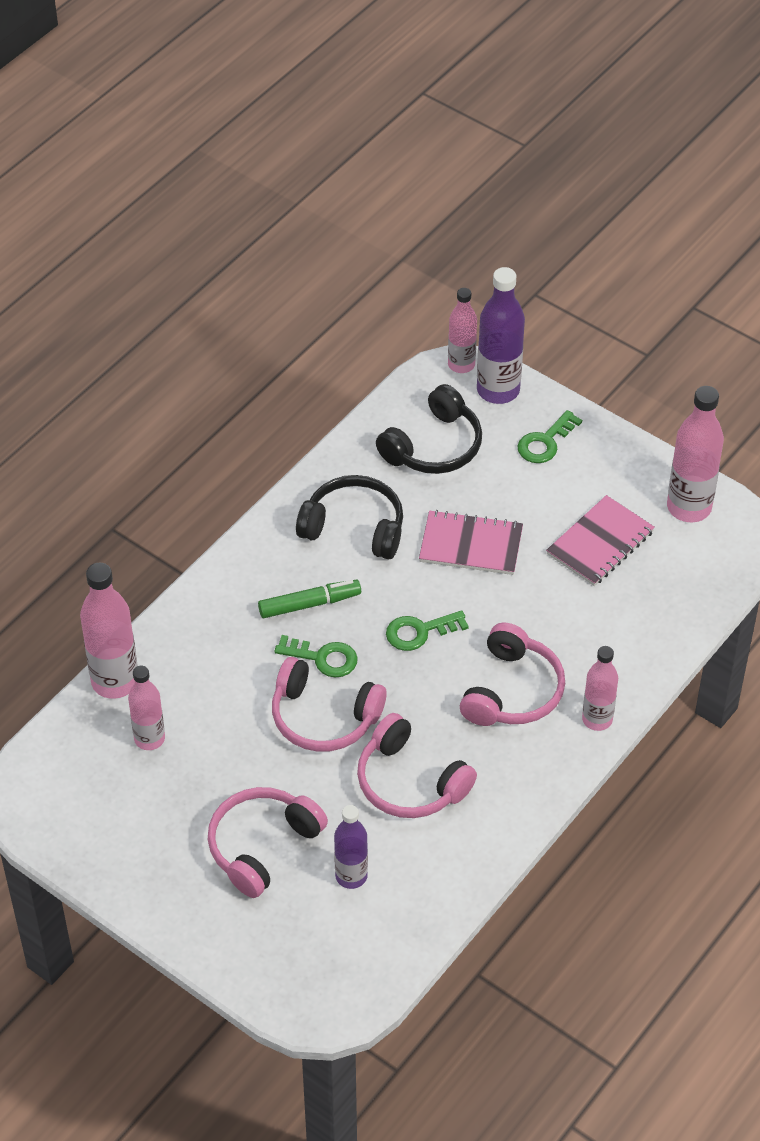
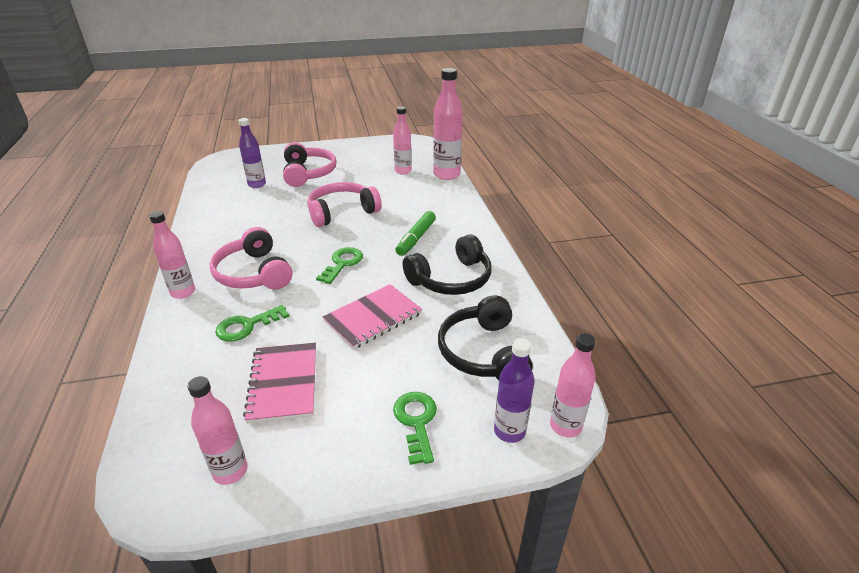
camera: 130 degrees right, 15 degrees down
(323, 658) = (375, 227): green key -> green key (247, 326)
(410, 781) = (267, 217): pink headphones -> none
(498, 390) = (509, 431): purple bottle -> purple bottle, size x0.64
(689, 507) = (230, 471): pink bottle -> pink bottle, size x0.64

